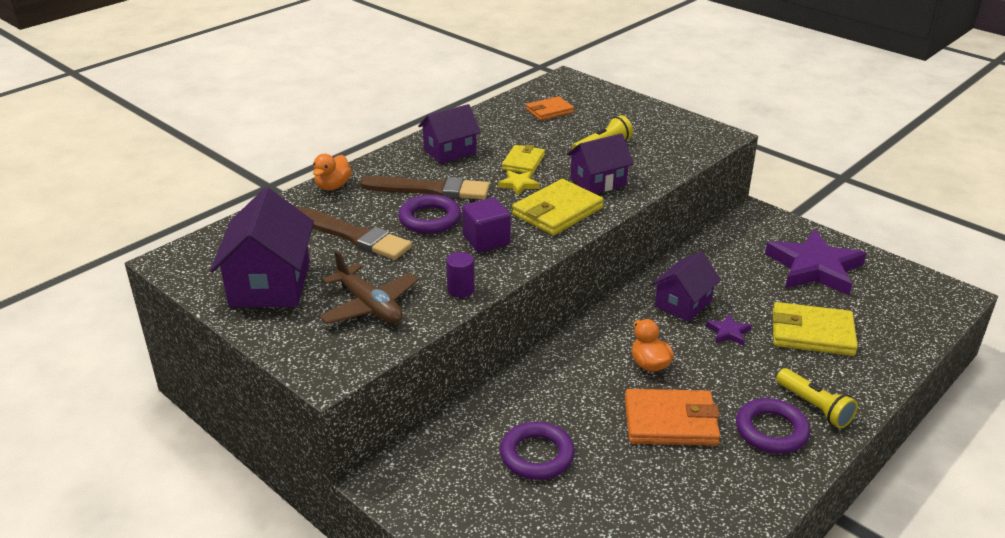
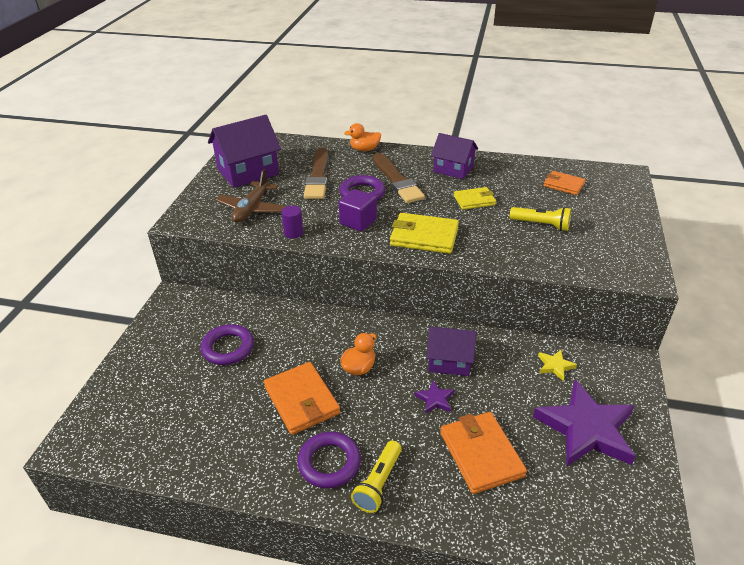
camera: 60 degrees right, 5 degrees up
(518, 184) = (442, 209): yellow star -> yellow star (555, 366)
(598, 182) = (486, 240): purple house -> none
(812, 333) = (481, 454): yellow wallet -> orange wallet

